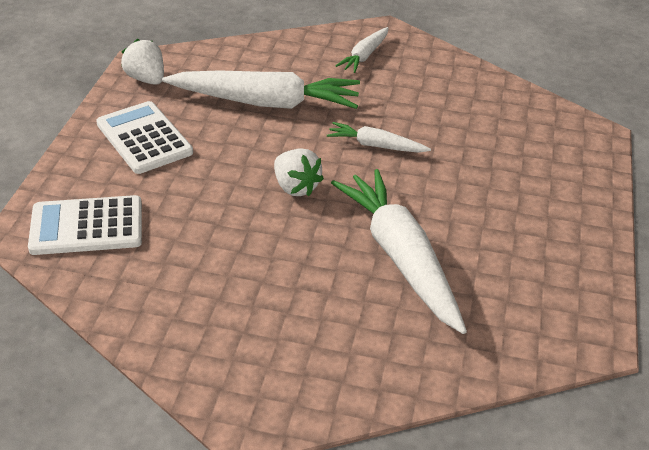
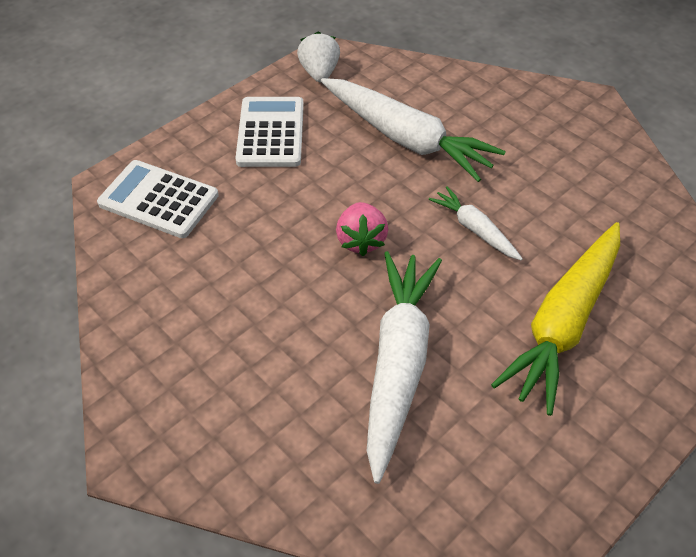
camera: 35 degrees right, 10 degrees up
(295, 187) = (361, 240): white strawberry -> pink strawberry
(364, 56) = (546, 123): white carrot -> none
(491, 181) = (563, 322): none -> yellow carrot

